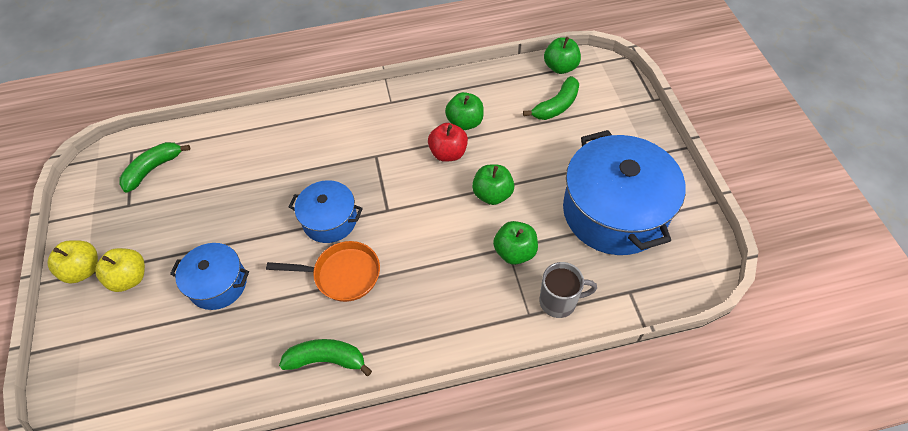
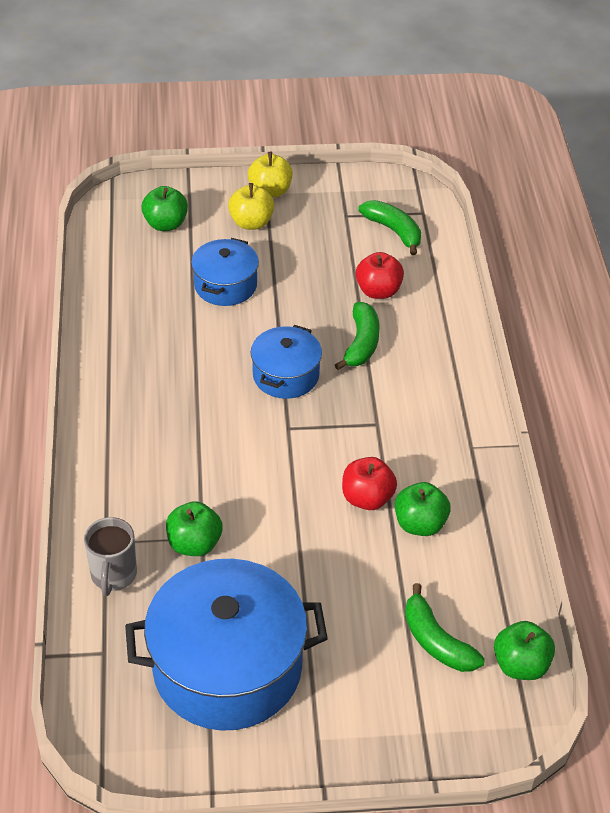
camera: 95 degrees right, 10 degrees down
(229, 171) = (378, 291): none -> red apple
(326, 359) = (111, 365): green banana -> green banana (361, 343)
(342, 274) = (208, 382): orange pan -> none
(492, 194) = (288, 535): green apple -> green apple (165, 224)

